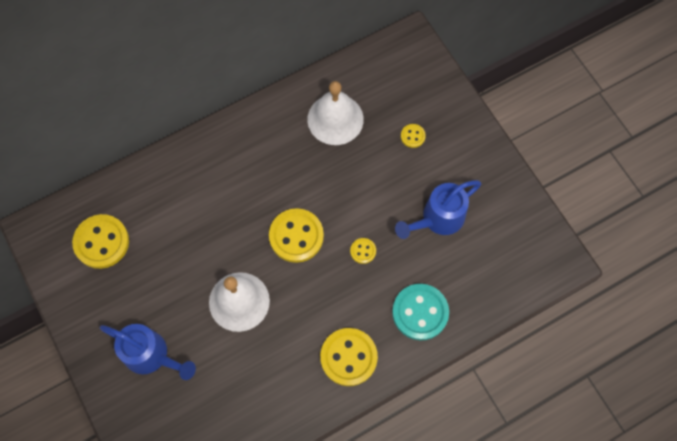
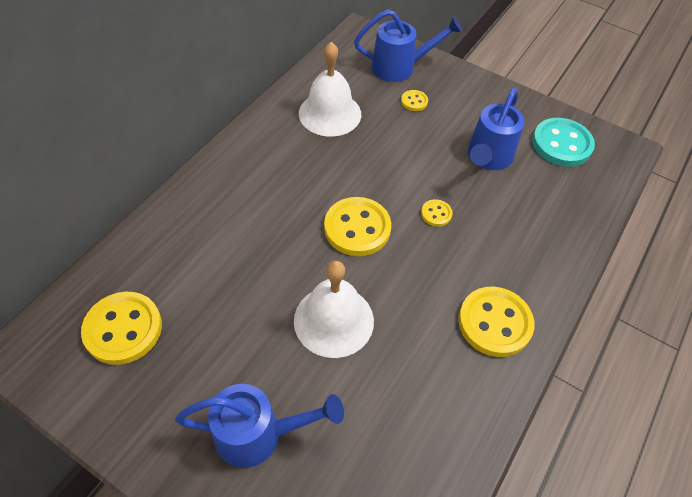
camera: 30 degrees left, 15 degrees down
(420, 312) = (533, 245): turquoise button -> turquoise button (561, 144)
(423, 94) = (400, 67): none -> blue watering can

